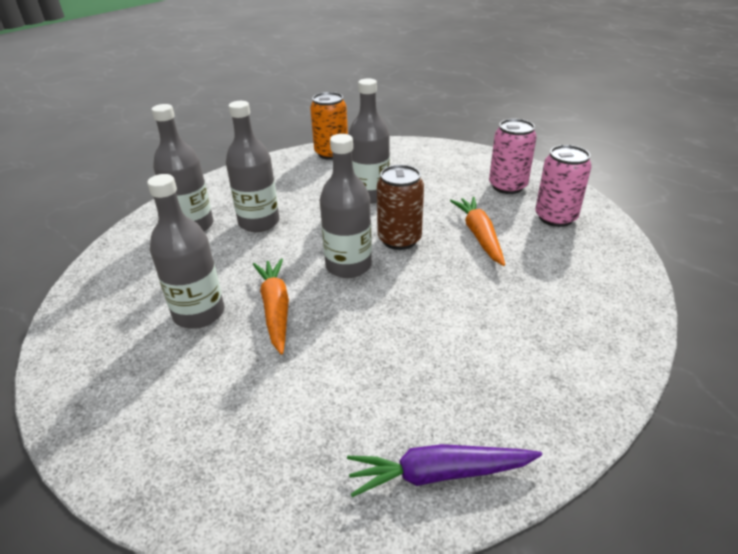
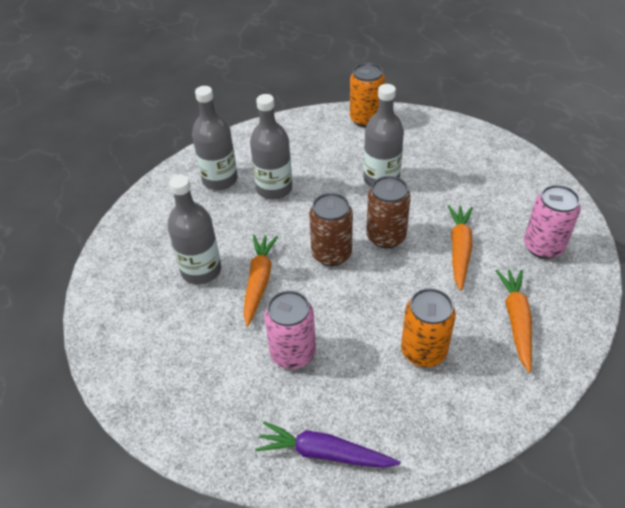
camera: 20 degrees right, 10 degrees up
(348, 266) = (331, 254): grey bottle -> brown can
(495, 332) = (423, 351): none -> orange can
(507, 186) = (516, 198): pink can -> pink can (293, 353)
(571, 282) = (516, 321): none -> orange carrot

